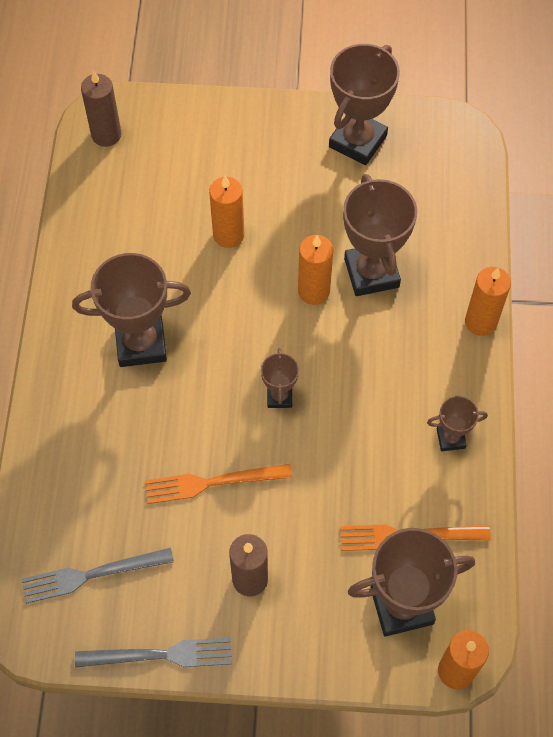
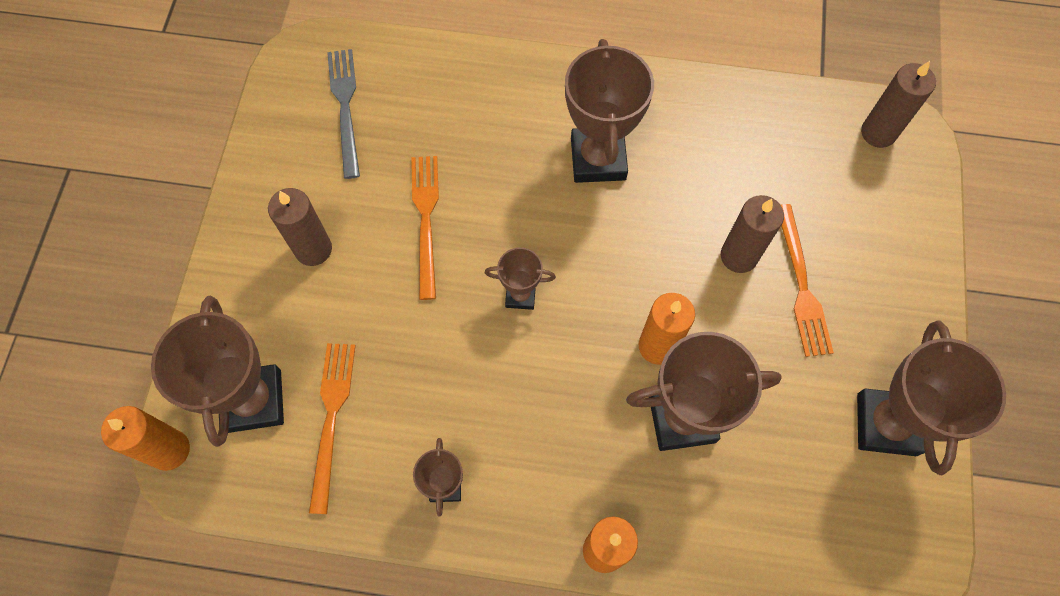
camera: 95 degrees right, 5 degrees up
(160, 655) = (253, 163): grey fork -> none
(228, 235) = (739, 256): orange candle -> brown candle
(250, 192) = (801, 285): none -> orange fork
(357, 141) = (886, 424): brown trophy -> brown trophy turned 60 degrees clockwise

